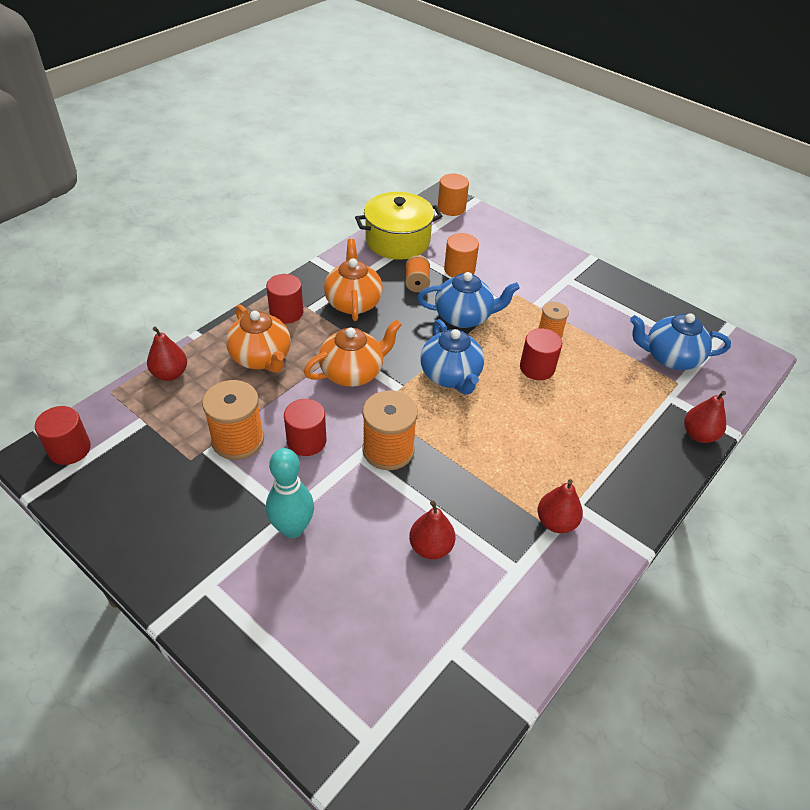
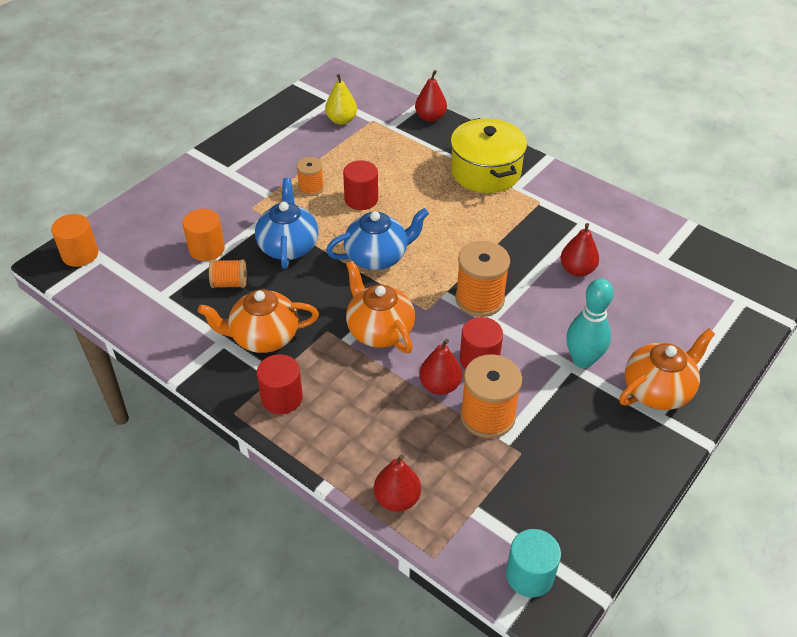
camera: 90 degrees left, 0 degrees up
(69, 449) = (529, 575): red cylinder -> turquoise cylinder
(261, 358) = (363, 412): orange teapot -> orange teapot (658, 390)
(397, 241) = (144, 302): yellow pot -> yellow pot (485, 171)
(556, 522) = (534, 199): red pear -> red pear (439, 385)
(670, 357) = (341, 120): blue teapot -> yellow pear

